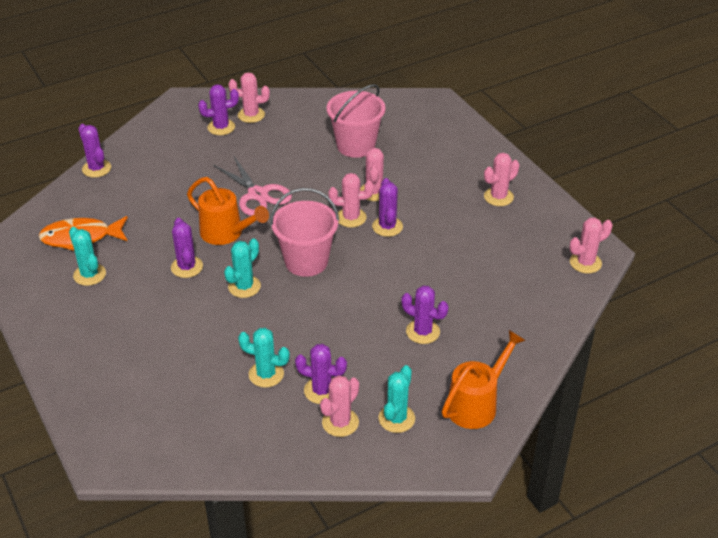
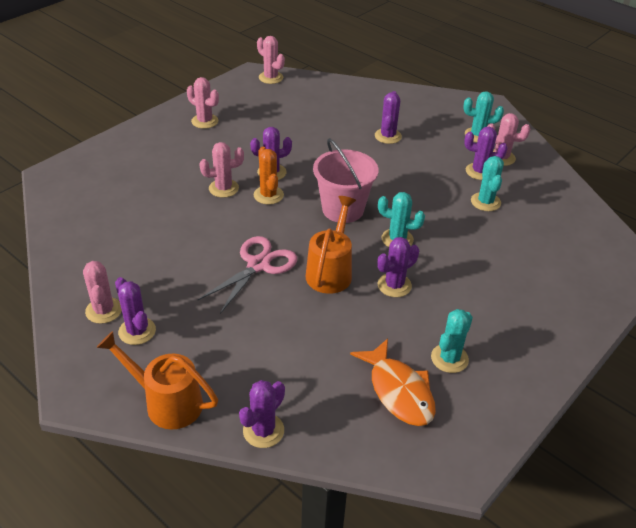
camera: 110 degrees left, 0 degrees up
(321, 390) = (479, 171): purple cactus -> purple cactus turned 75 degrees counterclockwise
(351, 218) = (268, 195): pink cactus -> orange cactus
(356, 146) = (149, 214): pink bucket -> none
(477, 404) = (439, 106): orange watering can -> orange watering can (166, 402)

